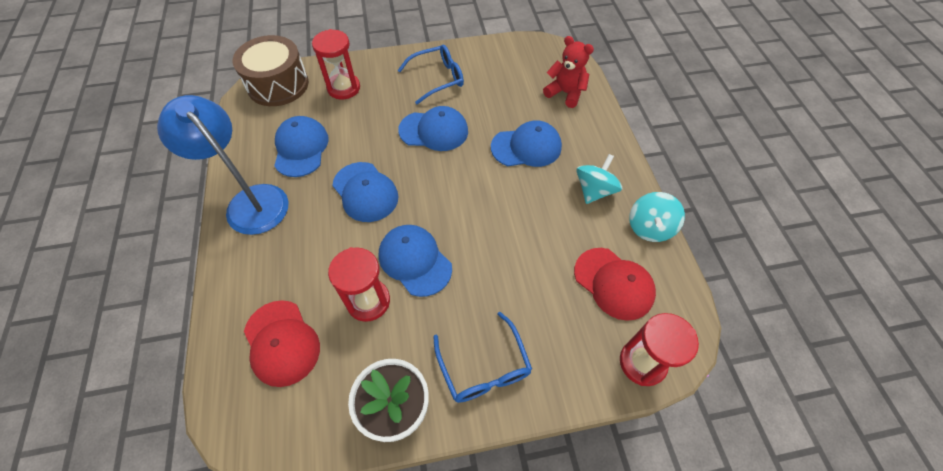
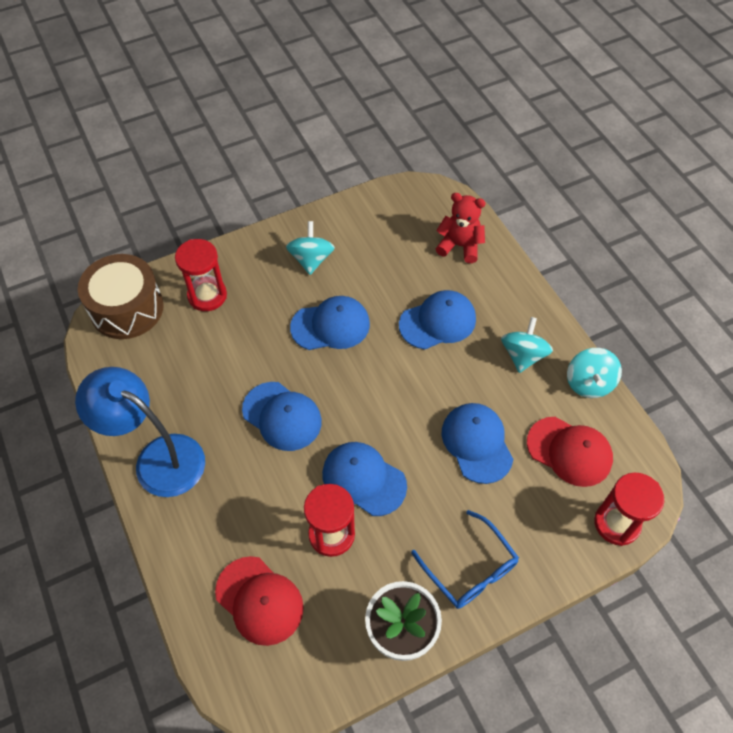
camera: 15 degrees left, 0 degrees up
(301, 148) = (188, 382): blue cap -> blue cap (477, 443)
(437, 79) = (311, 259): blue glasses -> turquoise spinning top

